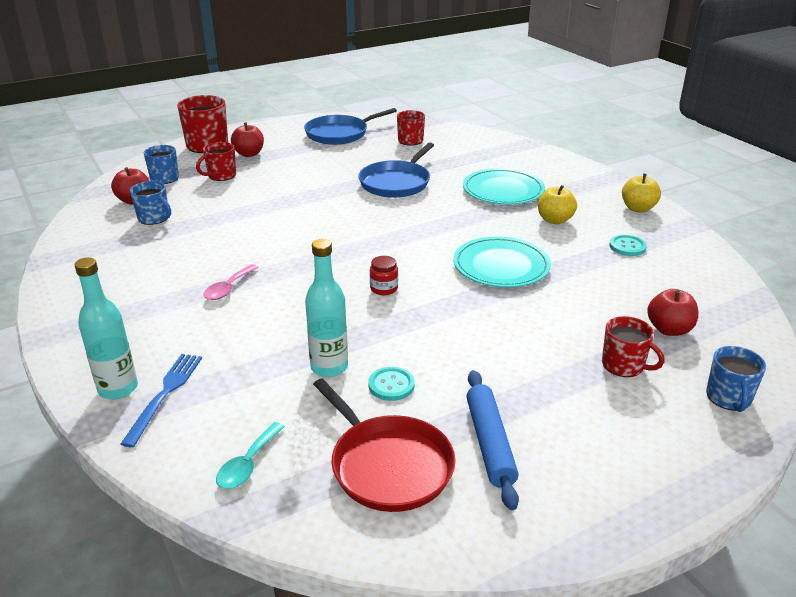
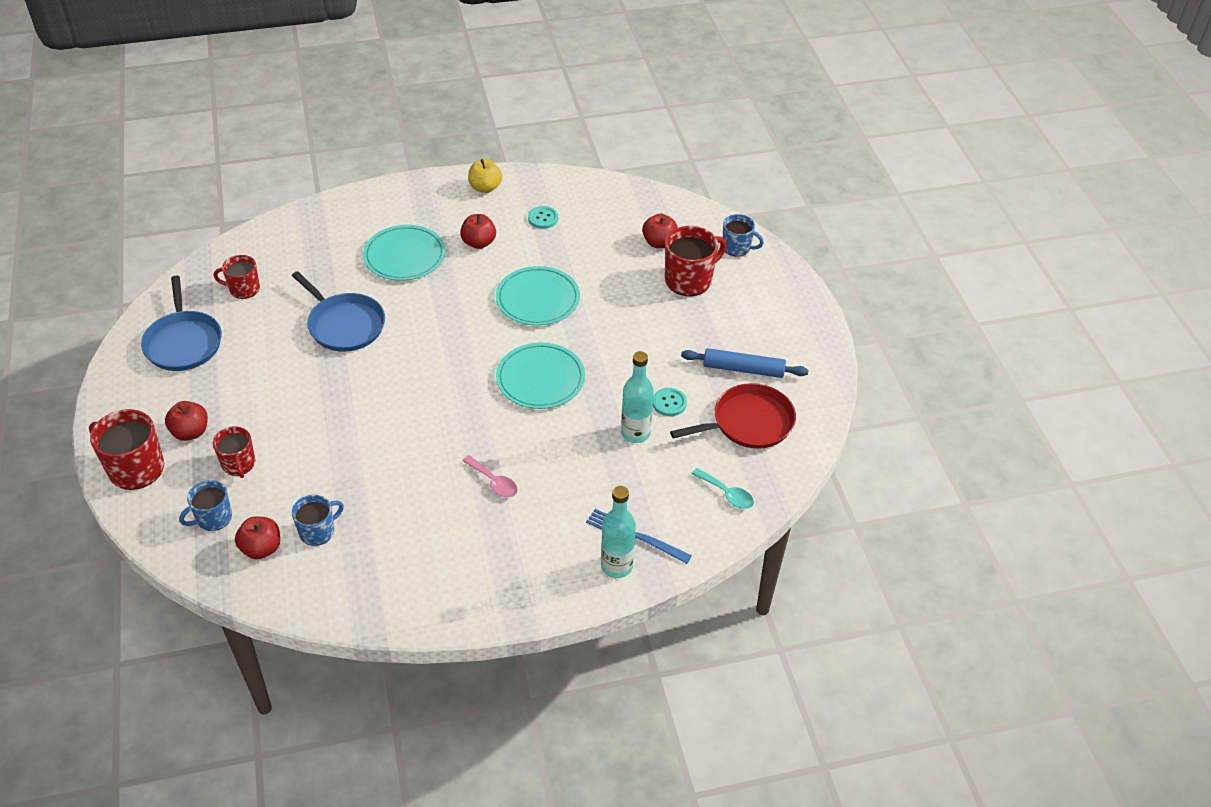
camera: 75 degrees left, 15 degrees up
(384, 288) = (540, 379): red jar -> turquoise plate
(554, 220) = (479, 243): yellow apple -> red apple
(623, 365) = (689, 280): red mug -> red mug, size x1.61

